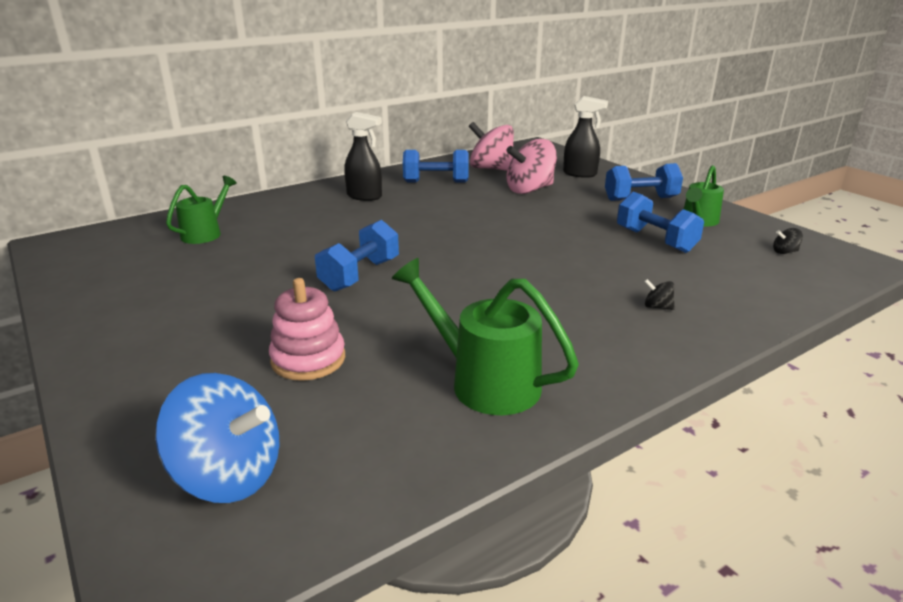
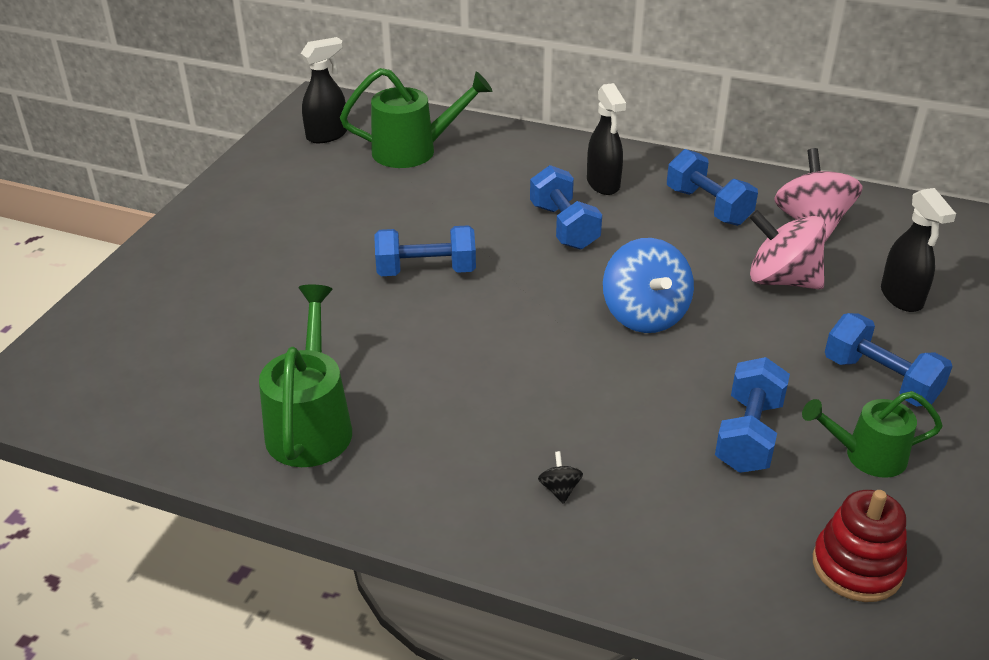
camera: 55 degrees right, 10 degrees up
(109, 255) = (327, 135): none -> black spray bottle
(206, 233) = (414, 151): green watering can -> green watering can, size x1.52
(229, 475) = (109, 359): blue spinning top -> blue spinning top (644, 315)
(308, 359) = (265, 318): pink stacking toy -> none
(388, 220) = (564, 227): none -> blue dumbbell
(785, 252) = (857, 567): black spinning top -> red stacking toy

